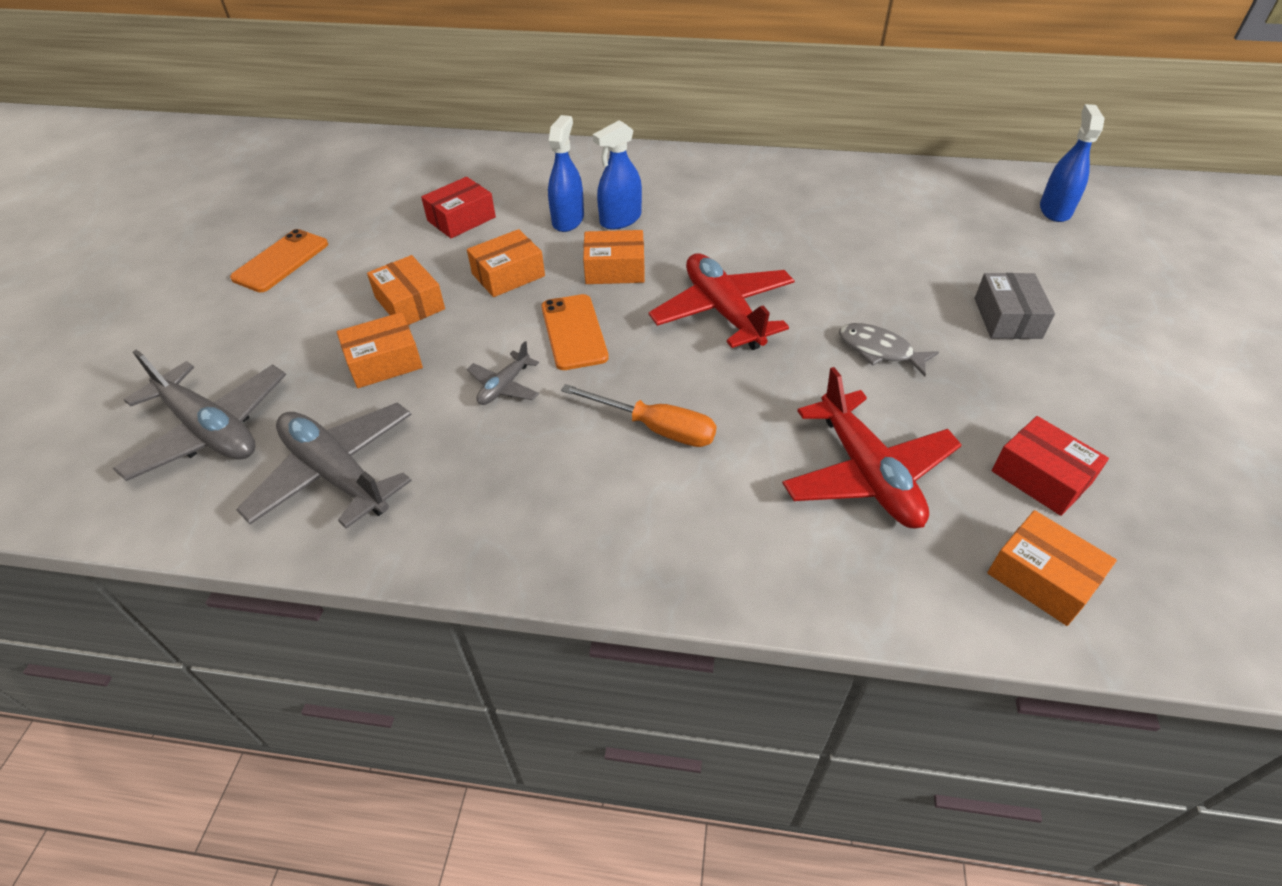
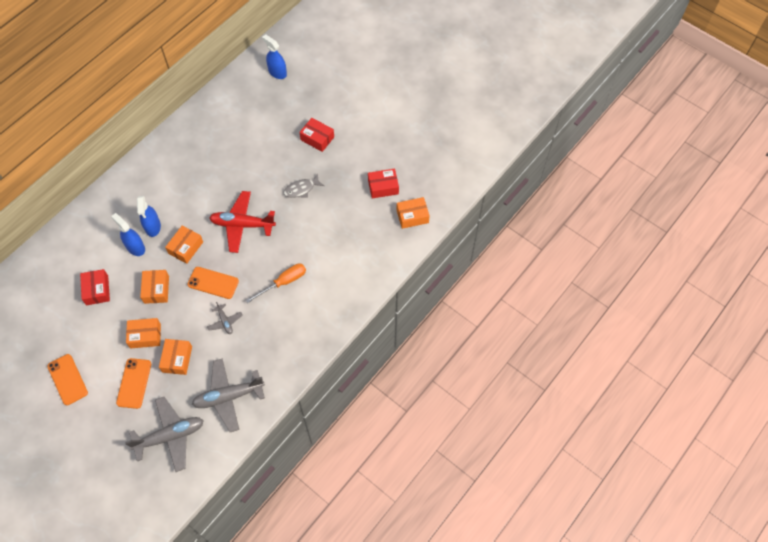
camera: 60 degrees left, 15 degrees up
(307, 333) = (134, 383): none -> orange phone
(867, 473) = (348, 232): red plane -> none
(1007, 318) = (317, 138): grey box -> red box

